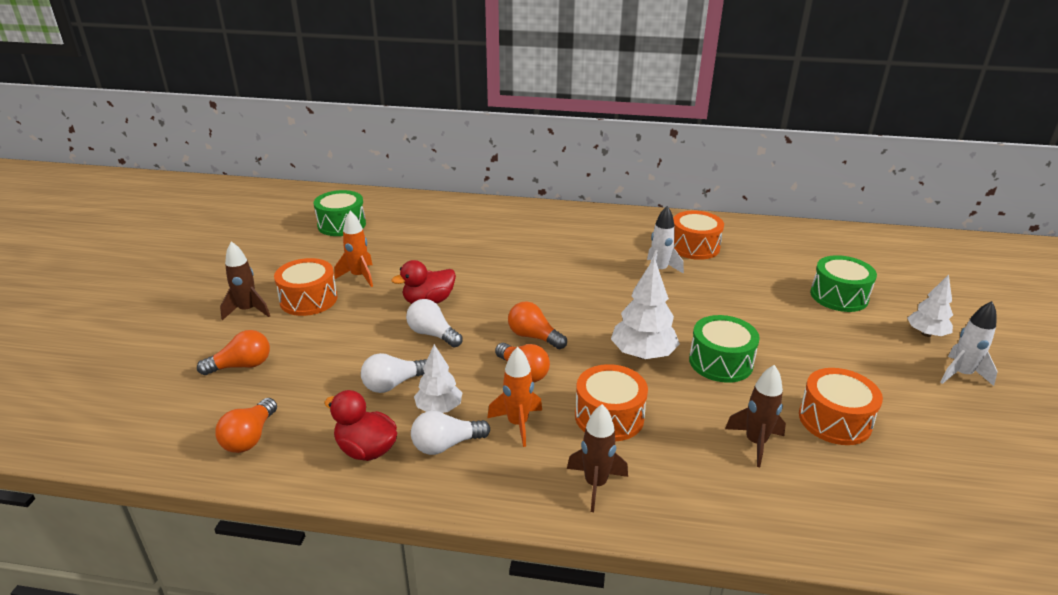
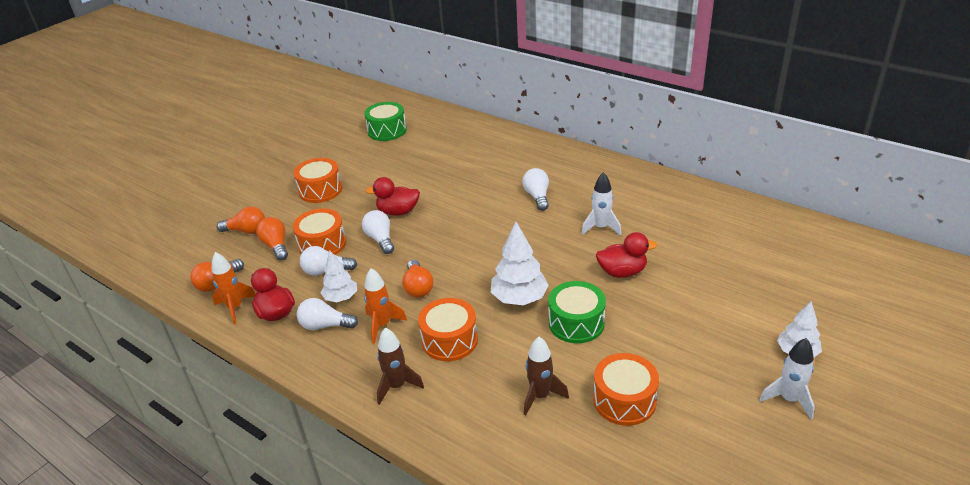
camera: 30 degrees right, 5 degrees up
(248, 310) = (277, 189): brown rocket -> none
(359, 276) = (366, 179): orange rocket -> orange rocket (235, 308)
(534, 337) = (449, 261): orange light bulb -> orange light bulb (276, 246)
(570, 256) = (537, 196): none -> white light bulb
(694, 247) = (655, 212): orange drum -> orange drum (322, 244)
(717, 305) = (622, 272): none -> red duck
(839, 296) = (747, 293): green drum -> none

